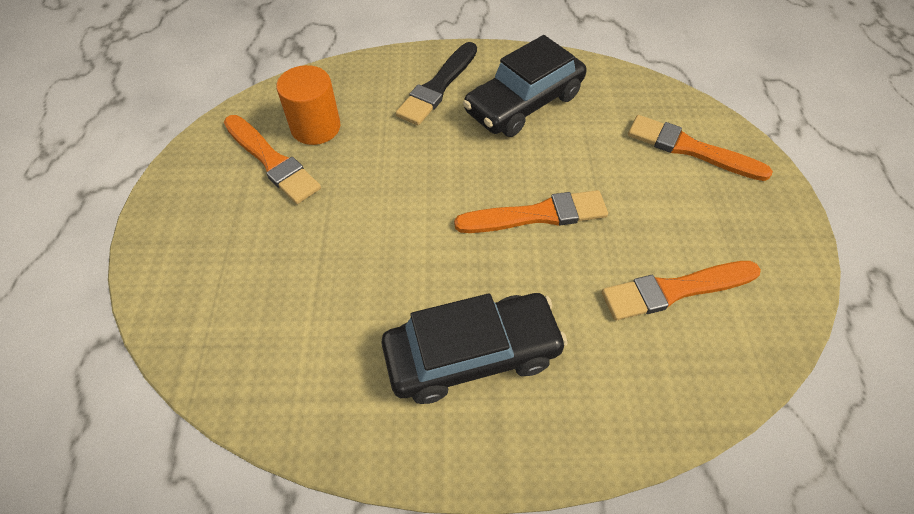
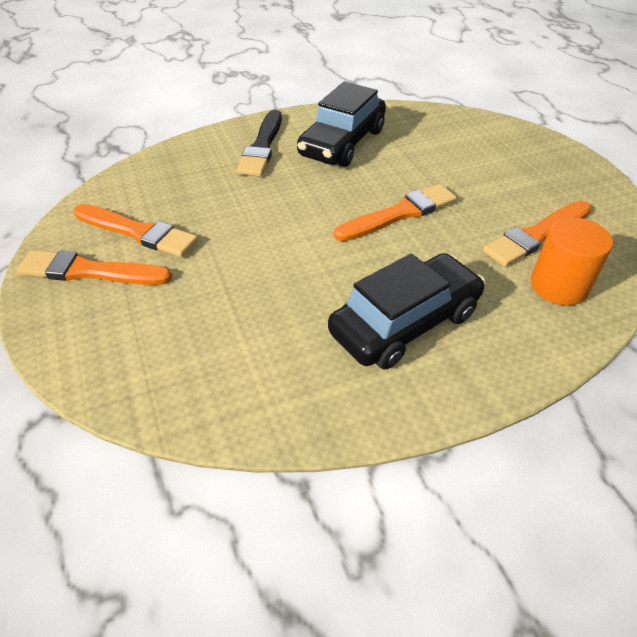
camera: 20 degrees left, 10 degrees down
(315, 127) = (166, 198): orange cylinder -> orange cylinder (559, 286)
(691, 149) = (491, 144): orange brush -> orange brush (90, 271)

